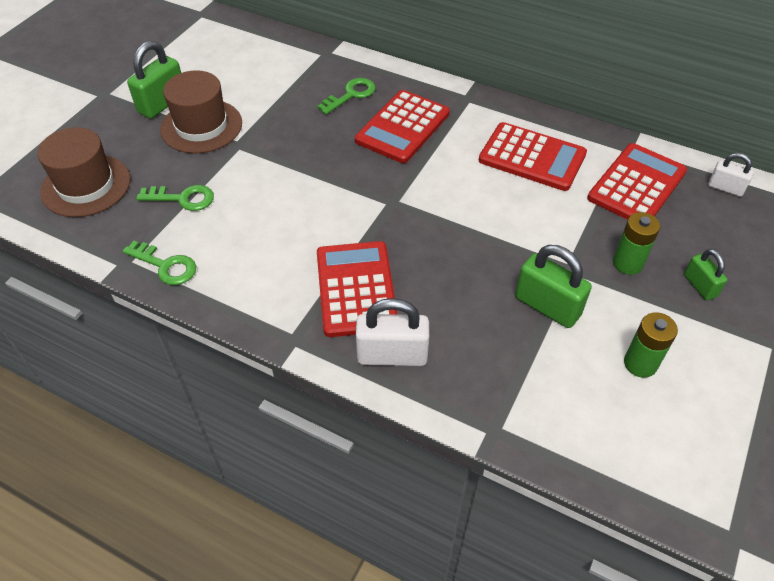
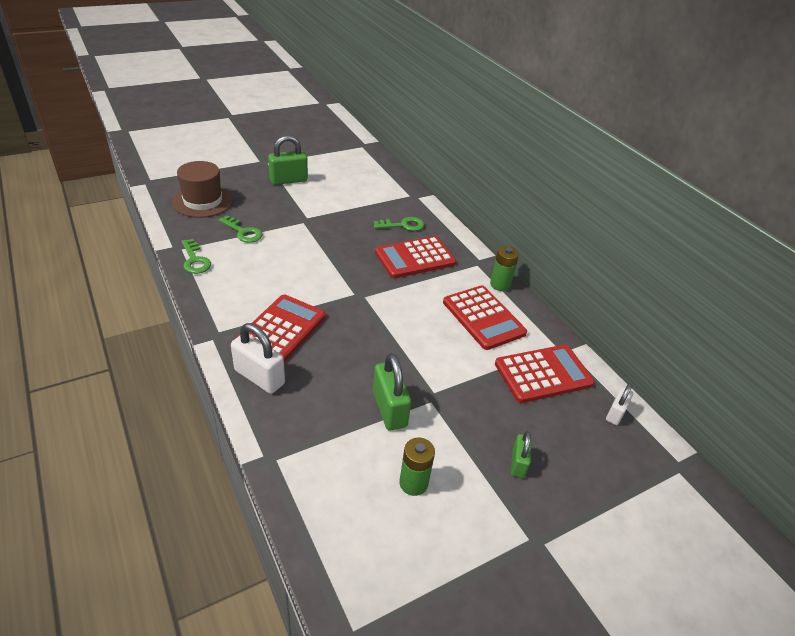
camera: 30 degrees right, 10 degrees down
(201, 126) = (296, 201): brown hat -> none
(627, 263) = (478, 417): green battery -> green battery (500, 284)
(725, 188) = (615, 413): white padlock -> white padlock turned 60 degrees clockwise

